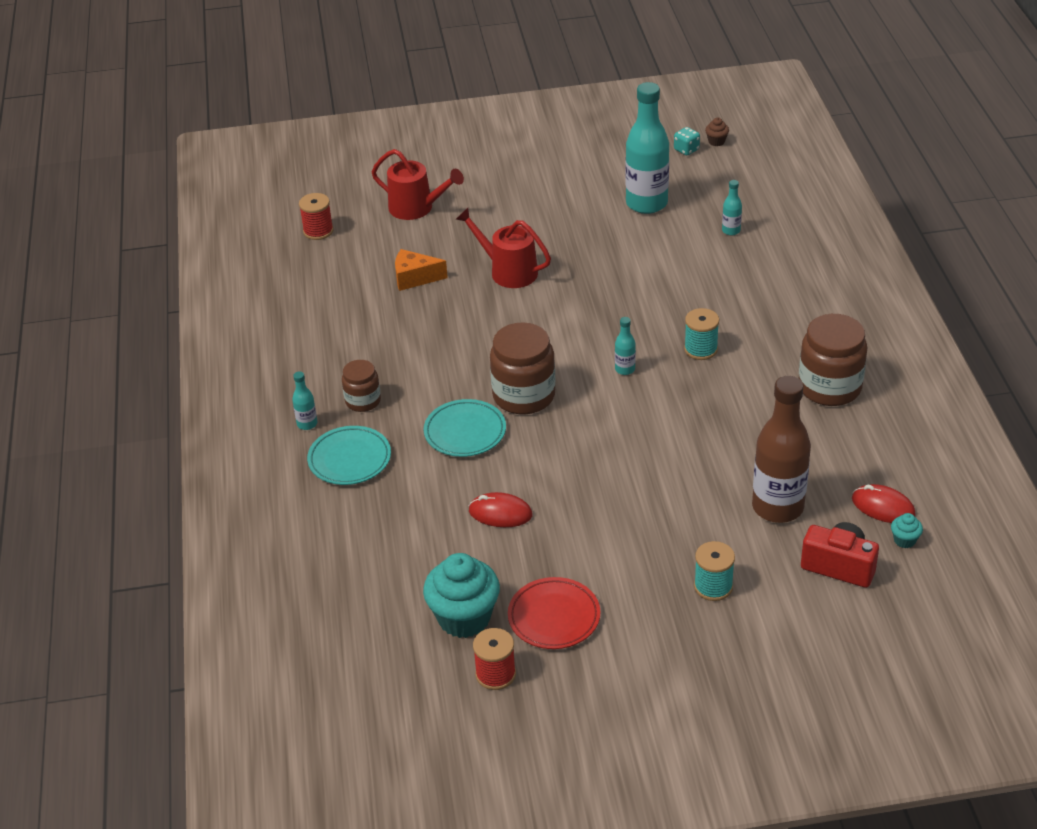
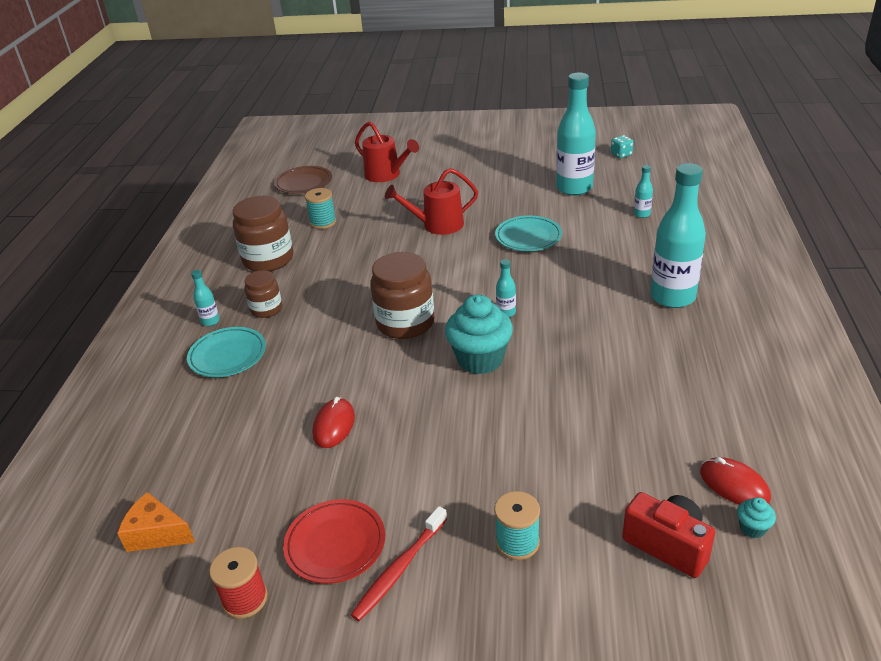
camera: 15 degrees right, 5 degrees down
(318, 231) = (304, 183): red spool -> brown plate
(414, 278) = (359, 222): orange cheese -> orange cheese (156, 534)
(464, 618) = (246, 527): turquoise cupcake -> turquoise cupcake (480, 359)
(465, 432) = (338, 346): turquoise plate -> turquoise plate (528, 237)
(500, 513) = (334, 425): red mouse -> red mouse turned 75 degrees clockwise
(508, 271) = (437, 225): red watering can -> red watering can turned 60 degrees counterclockwise
(620, 626) = (400, 569): none -> red toothbrush
(700, 349) = (583, 304): turquoise spool -> turquoise spool (323, 222)
(716, 141) = (649, 151): brown cupcake -> none
(777, 507) = (615, 466): brown bottle -> none
(787, 329) = (672, 297): none -> turquoise bottle
(829, 387) = (702, 354): brown jar -> brown jar (268, 259)

